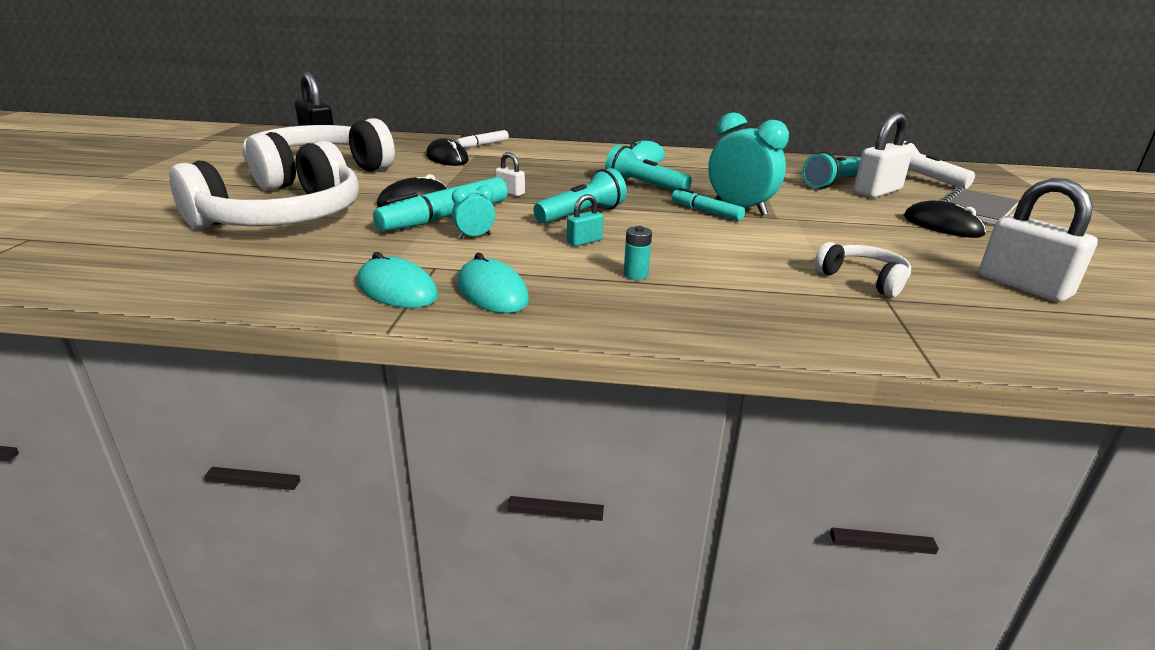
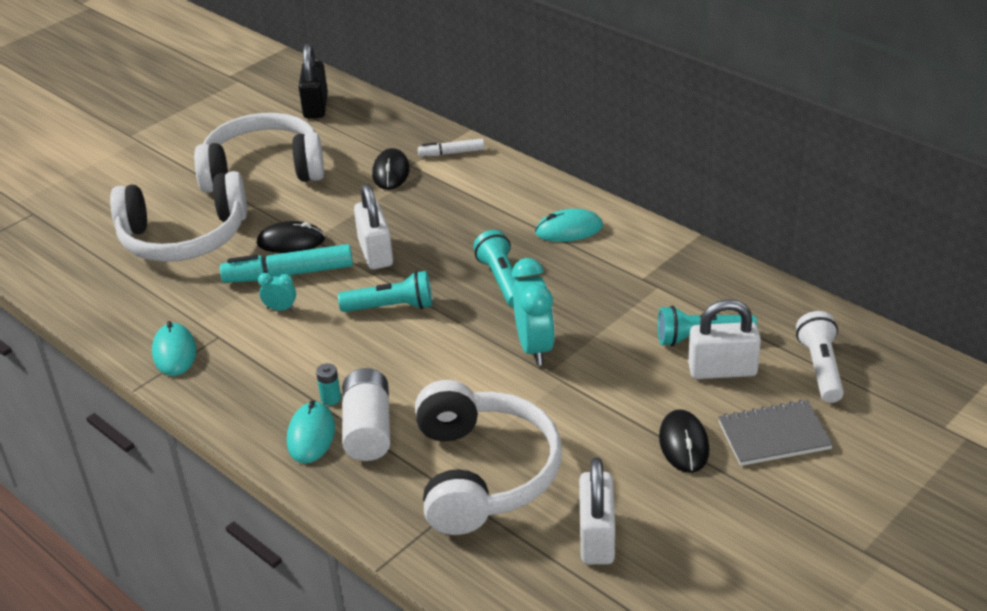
camera: 40 degrees right, 10 degrees up
(492, 292) = (223, 378): turquoise mouse -> turquoise mouse (311, 435)
(510, 193) = (375, 253): white padlock -> white padlock, size x2.01
(584, 241) = (347, 345): turquoise padlock -> none
(706, 212) = (497, 341): turquoise marker -> none
(711, 283) = (368, 429): none -> white battery
(863, 279) = (483, 474): white headphones -> white headphones, size x2.22

